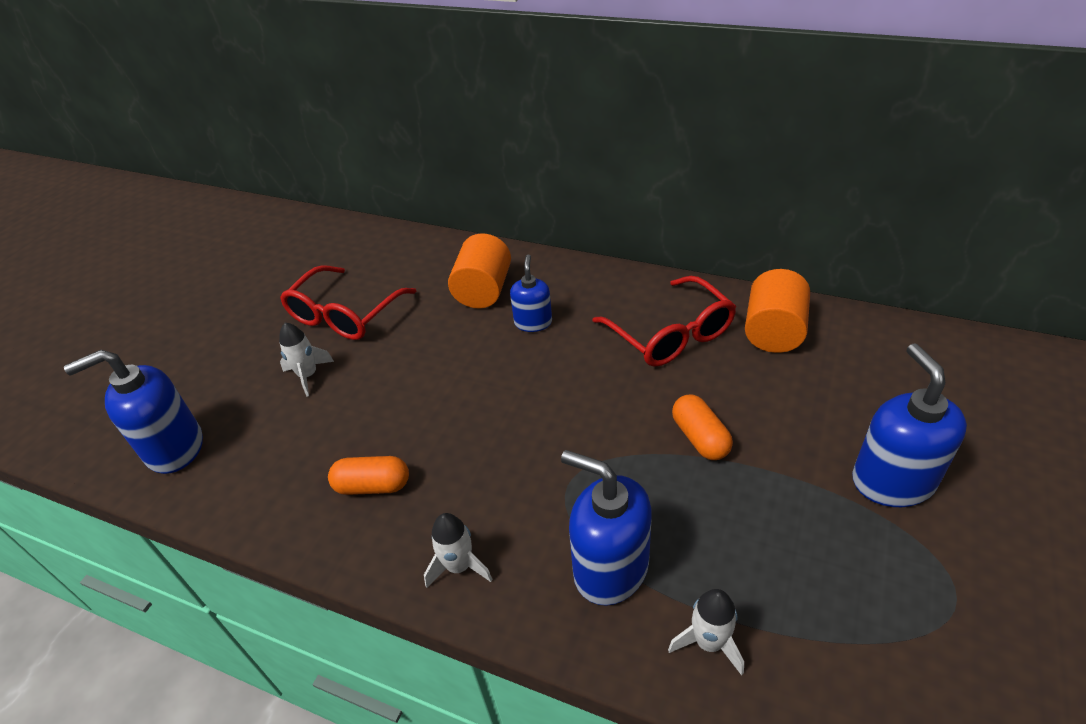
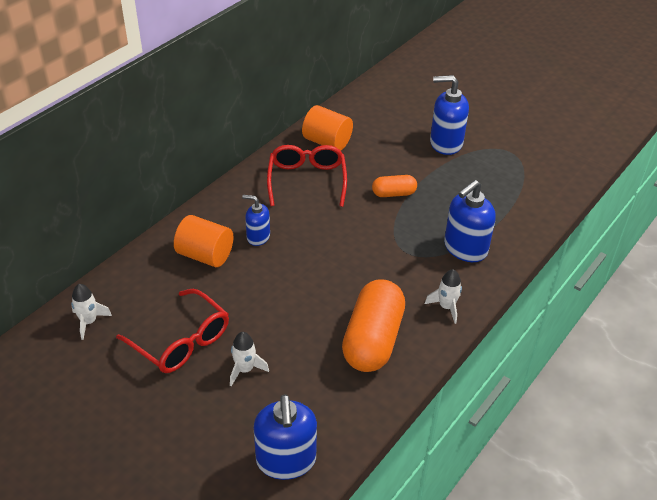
camera: 80 degrees left, 0 degrees up
(373, 486) = (373, 340): orange capsule -> orange capsule, size x1.97
(671, 335) = (307, 180): red glasses -> red glasses turned 75 degrees counterclockwise
(709, 642) = (512, 227): white rocket -> white rocket (89, 322)

